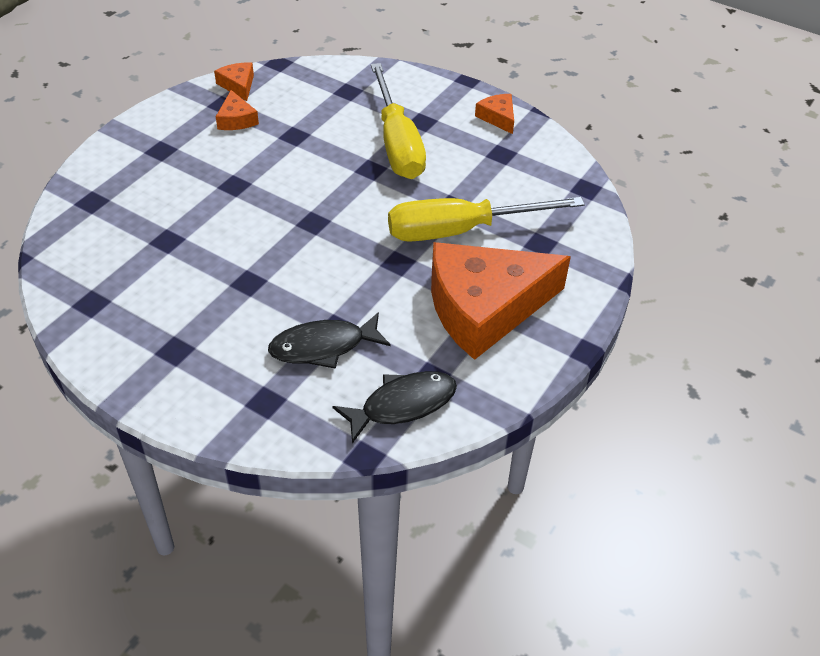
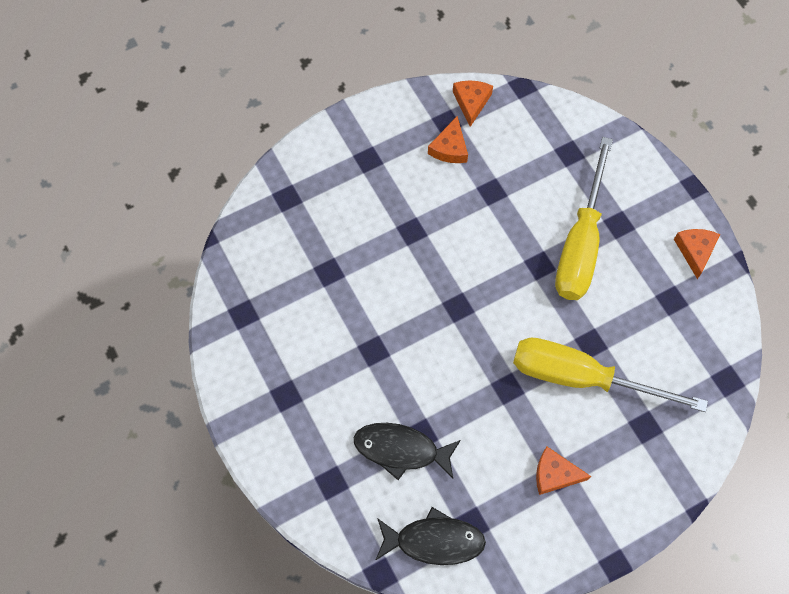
camera: 30 degrees right, 20 degrees up
(484, 307) = (554, 474): orange cheese -> orange cheese, size x0.41

